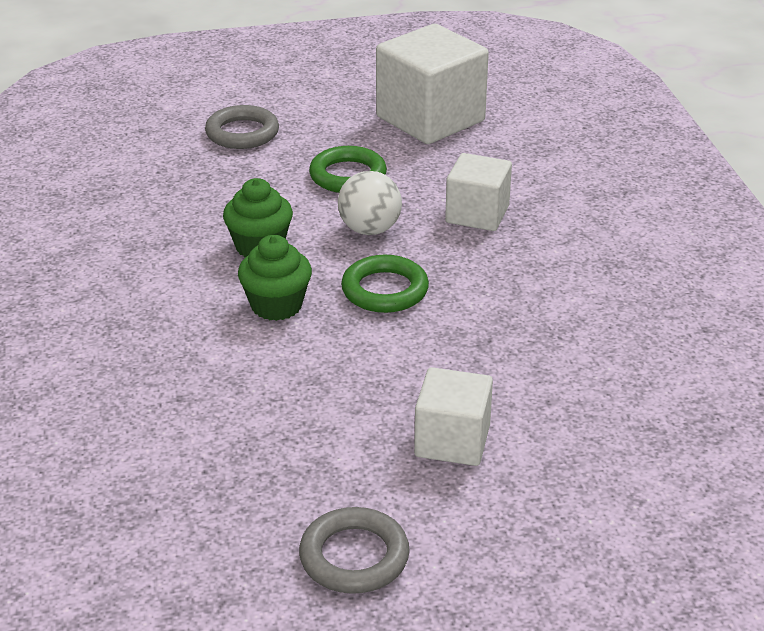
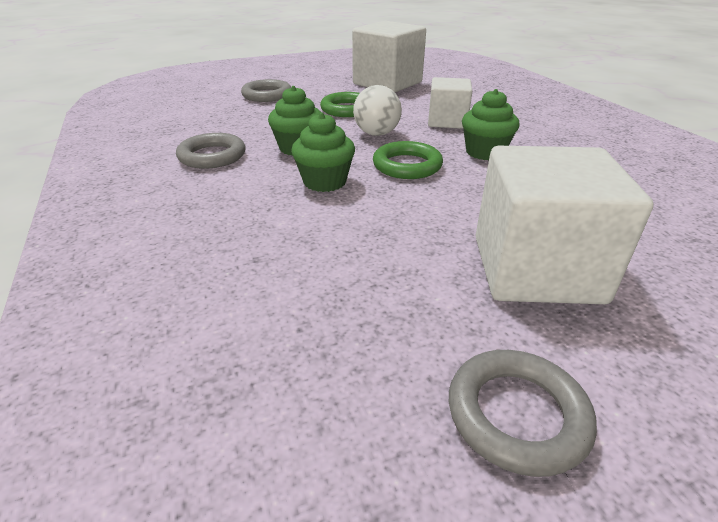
camera: 10 degrees left, 0 degrees up
(151, 250) = (212, 156): none -> grey ring
(452, 441) = (536, 269): white cube -> white cube, size x1.68
(495, 278) = (485, 152): none -> green cupcake

